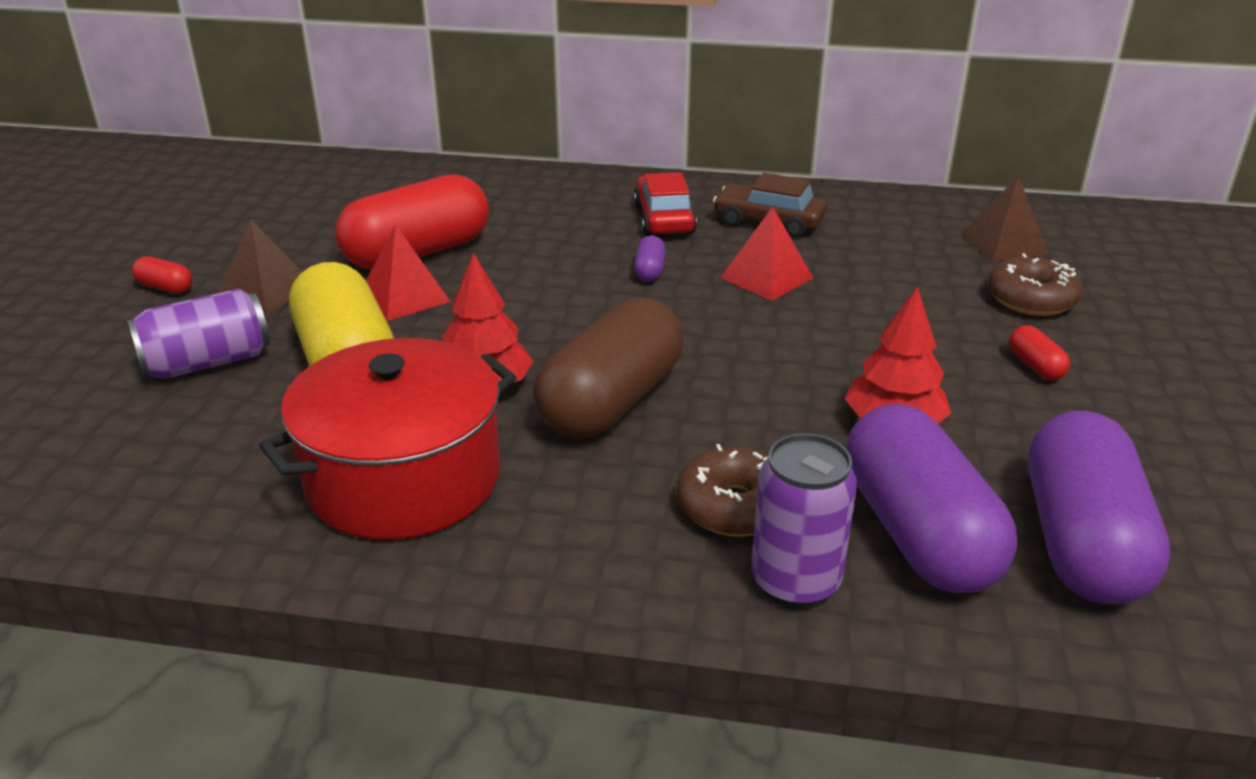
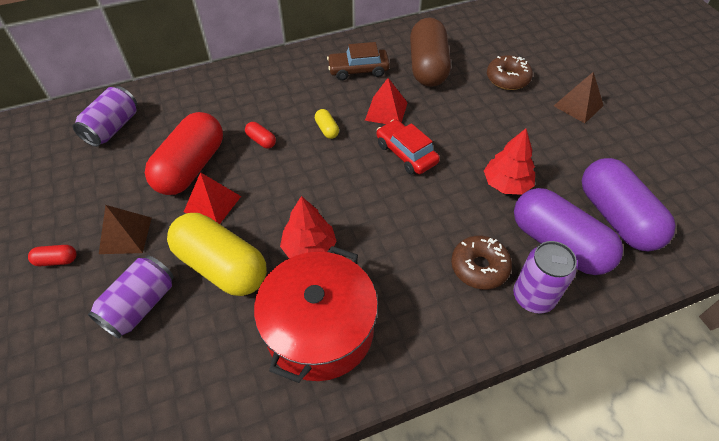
camera: 30 degrees left, 20 degrees up
(364, 189) = (113, 128): none -> purple can
(611, 402) = (378, 229): brown capsule -> brown capsule (428, 67)
(649, 271) = (327, 129): purple capsule -> yellow capsule
(664, 219) = (305, 87): red car -> red car (406, 153)
(1003, 244) = (472, 45): brown pyramid -> brown pyramid (578, 105)
(1035, 366) = (536, 121): red capsule -> red capsule (261, 140)

